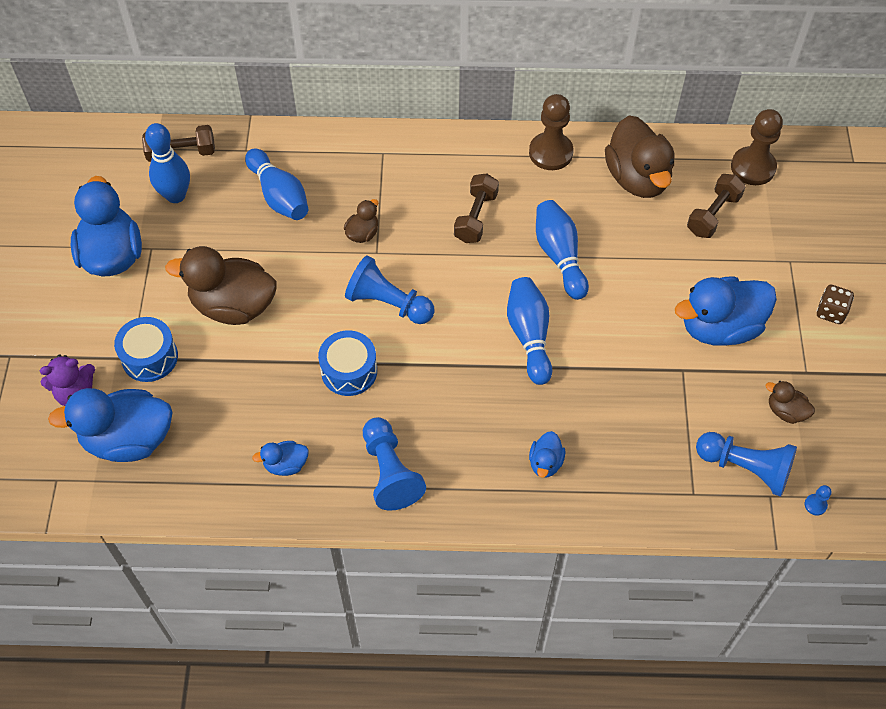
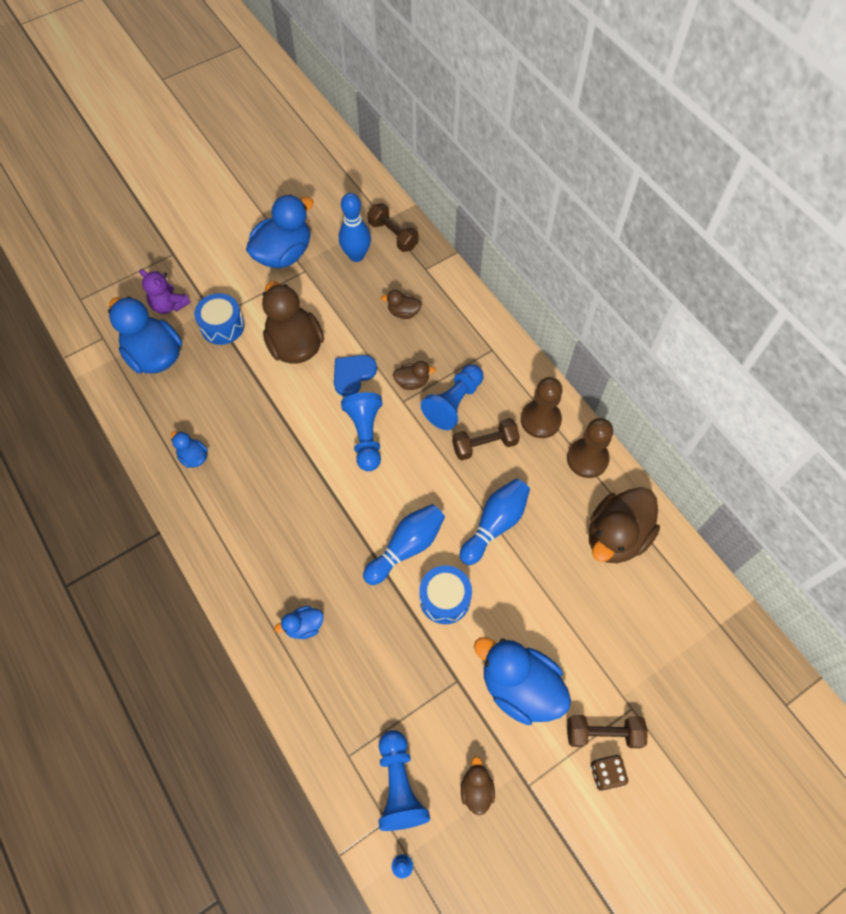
camera: 55 degrees right, 5 degrees up
(279, 196) = (403, 312): blue bowling pin -> brown duck
(312, 276) = (353, 375): none -> blue heart
(349, 371) = (292, 447): blue drum -> blue drum (445, 598)
(390, 472) = (229, 525): blue pawn -> blue pawn (453, 403)
(713, 214) = (628, 617): brown dumbbell -> brown dumbbell (603, 733)
(753, 167) = (705, 621): brown pawn -> brown pawn (540, 420)

